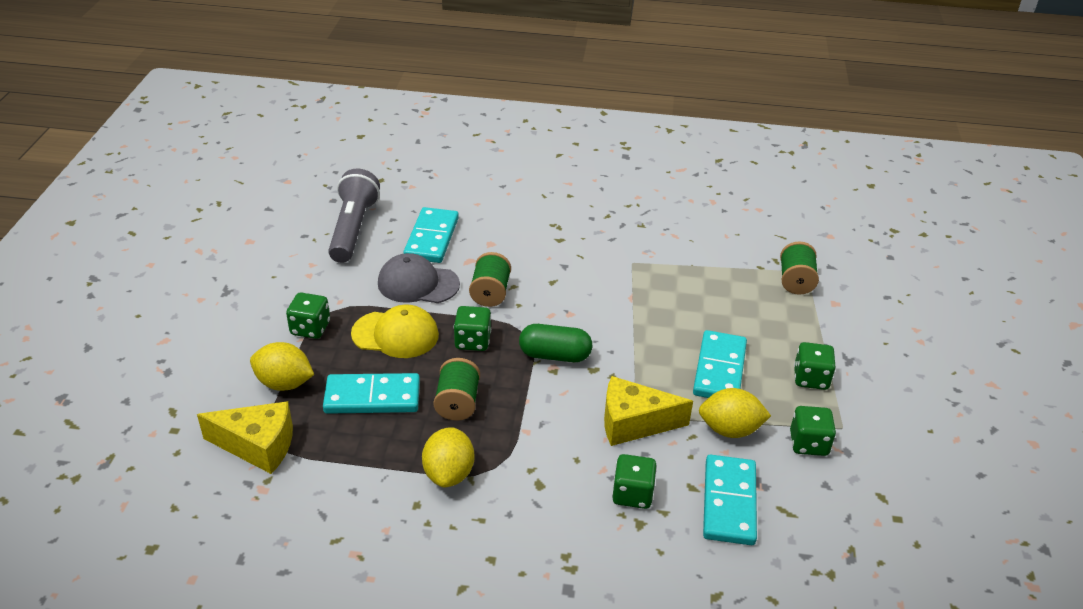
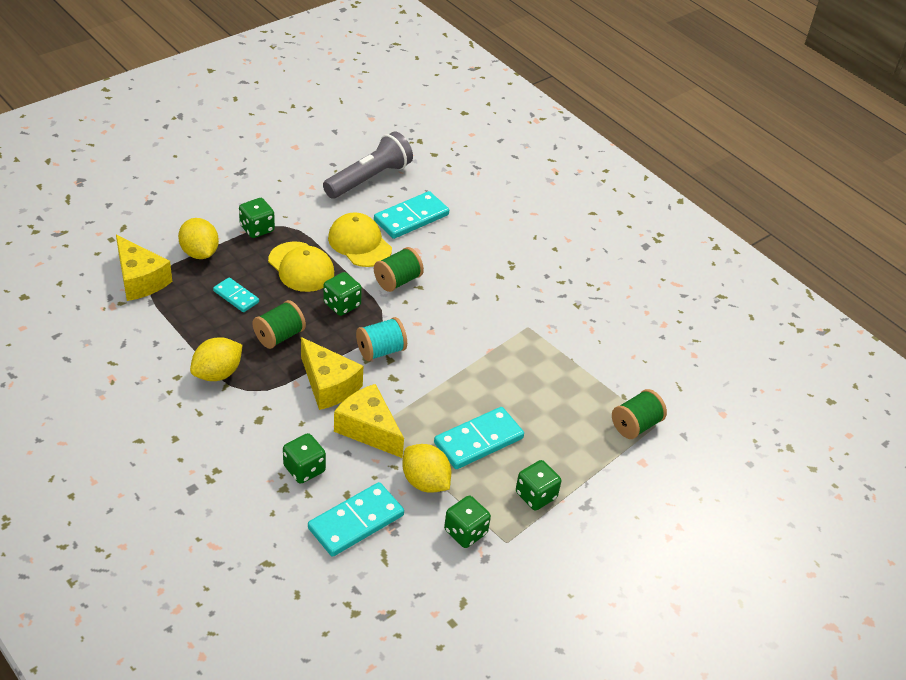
camera: 40 degrees right, 5 degrees up
(372, 397) = (236, 296): turquoise domino -> turquoise domino, size x0.59
(418, 284) = (359, 243): grey cap -> yellow cap
(554, 412) = (328, 385): none -> yellow cheese
(555, 355) = (380, 351): green capsule -> turquoise spool

